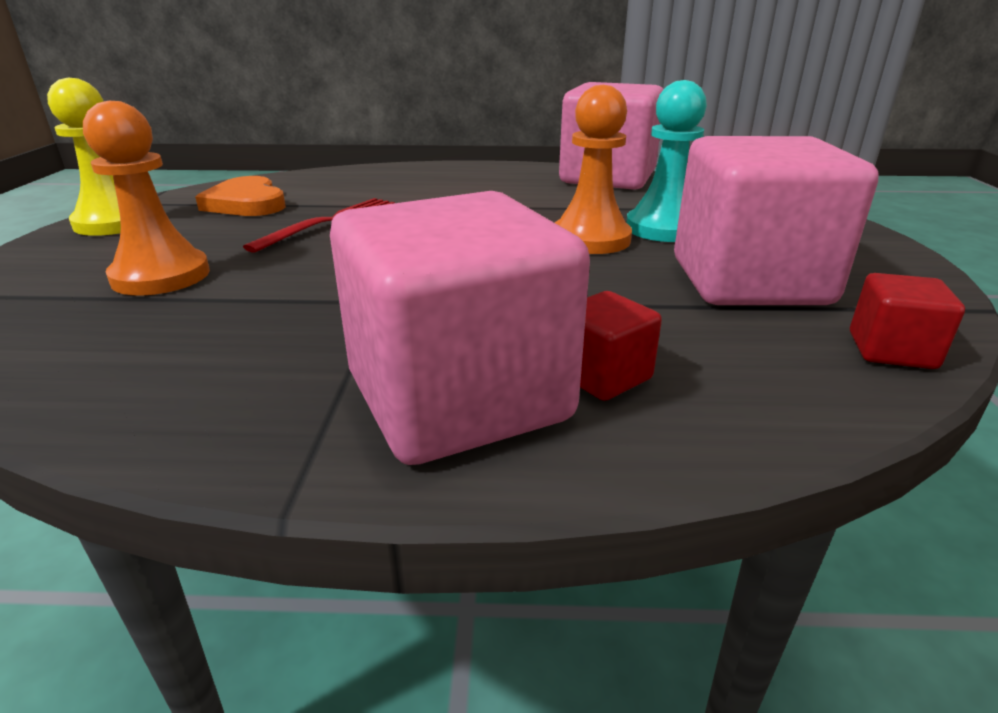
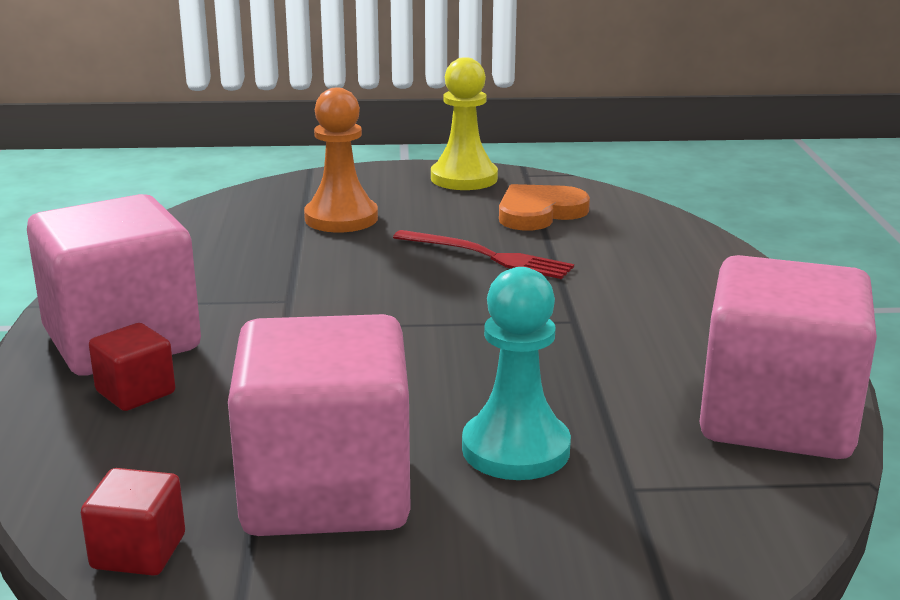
camera: 85 degrees right, 5 degrees down
(591, 239) = (460, 395): orange pawn -> none

